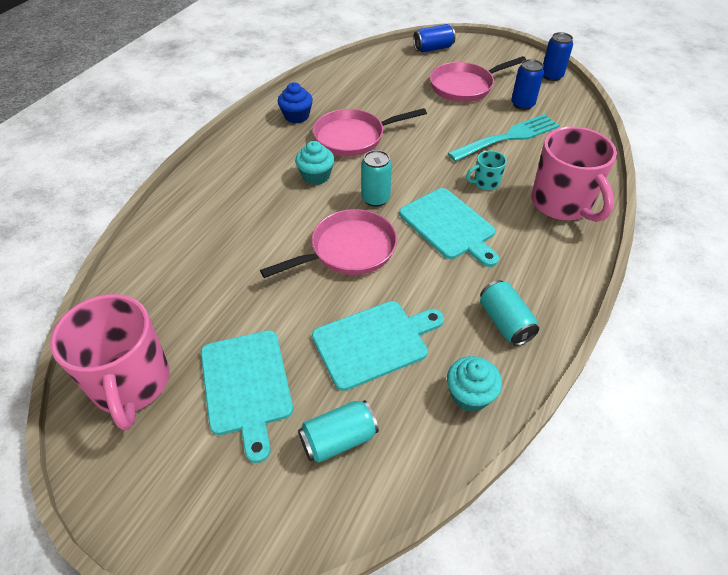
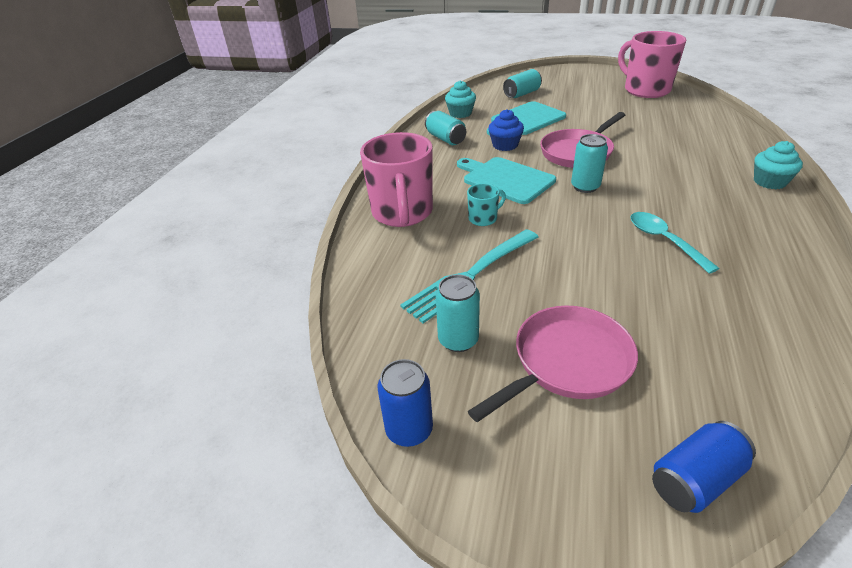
camera: 170 degrees right, 10 degrees down
(246, 385) = (584, 98): turquoise cutting board -> none
(296, 116) = (767, 254): blue cupcake -> blue cupcake (505, 145)
(316, 176) = (661, 195): turquoise cupcake -> turquoise cupcake (769, 182)
(354, 137) = (664, 240): pink pan -> turquoise spoon
(522, 104) = (458, 340): blue can -> turquoise can
(562, 204) = (402, 213): pink mug -> pink mug turned 150 degrees counterclockwise

